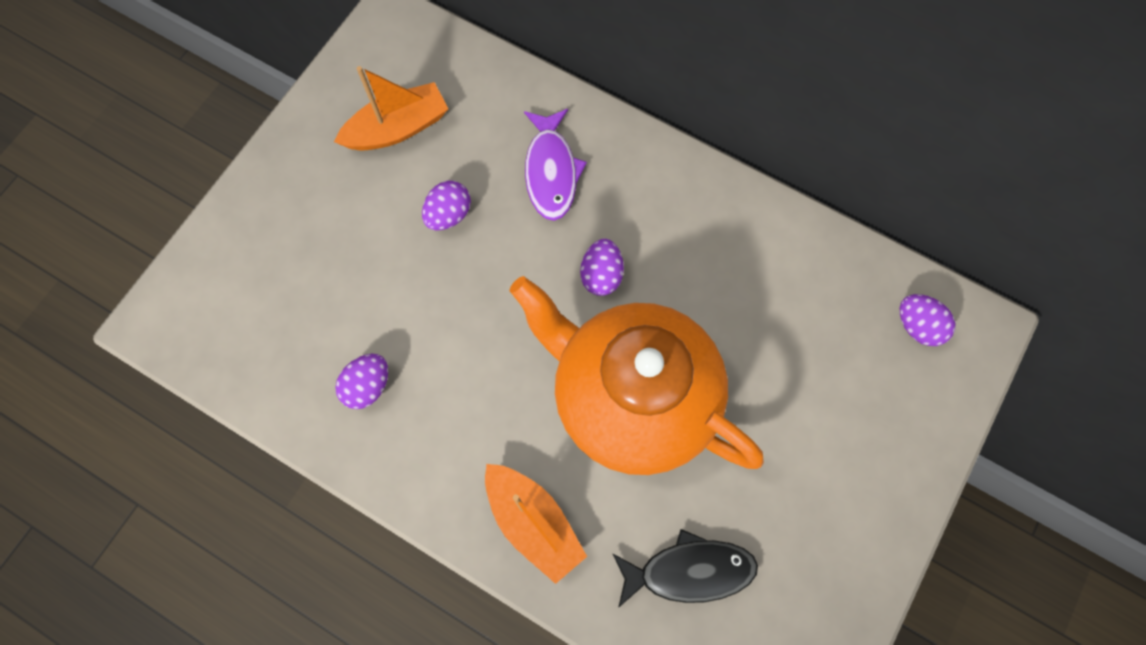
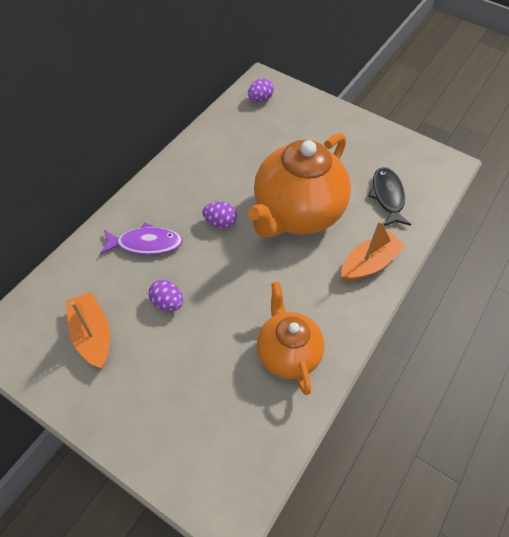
camera: 90 degrees left, 15 degrees down
(367, 386) = (287, 353): purple egg -> orange teapot

